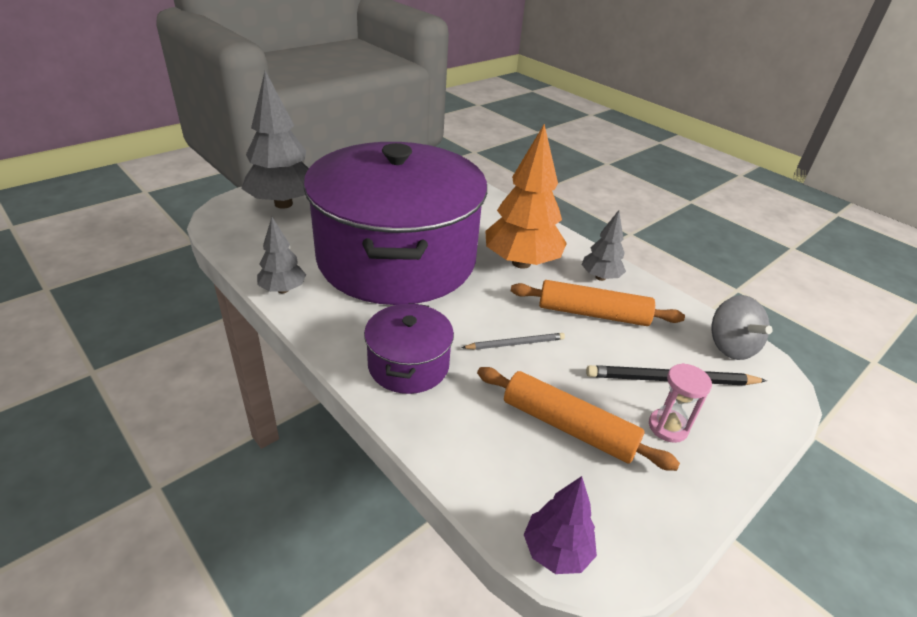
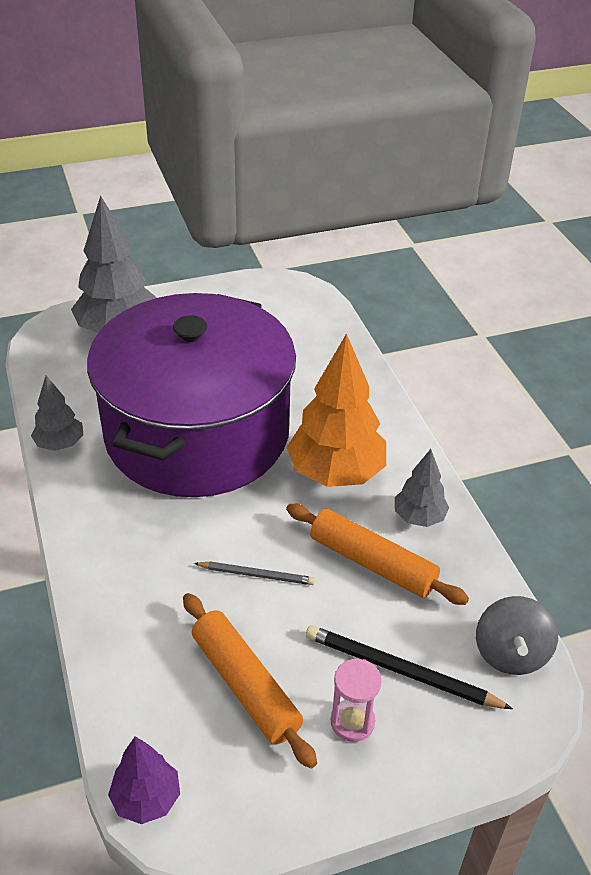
camera: 25 degrees right, 5 degrees up
(408, 365) = (131, 567): purple pot -> none

